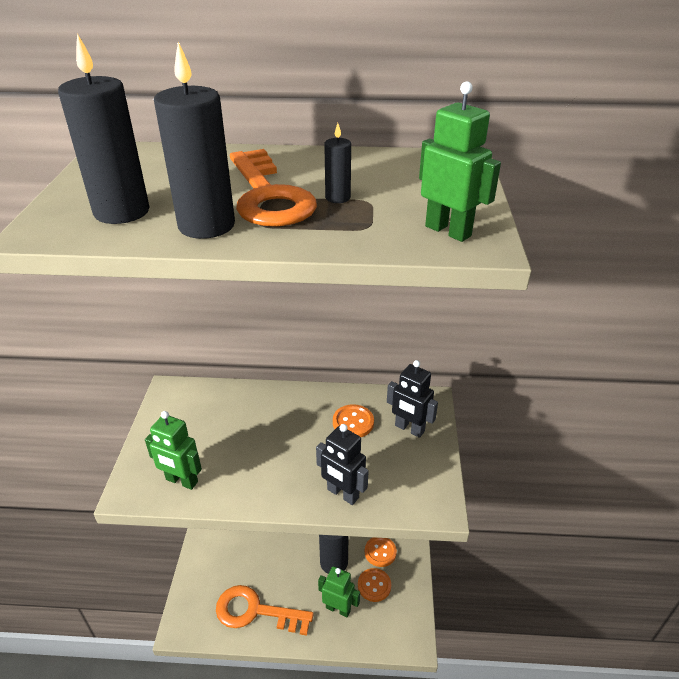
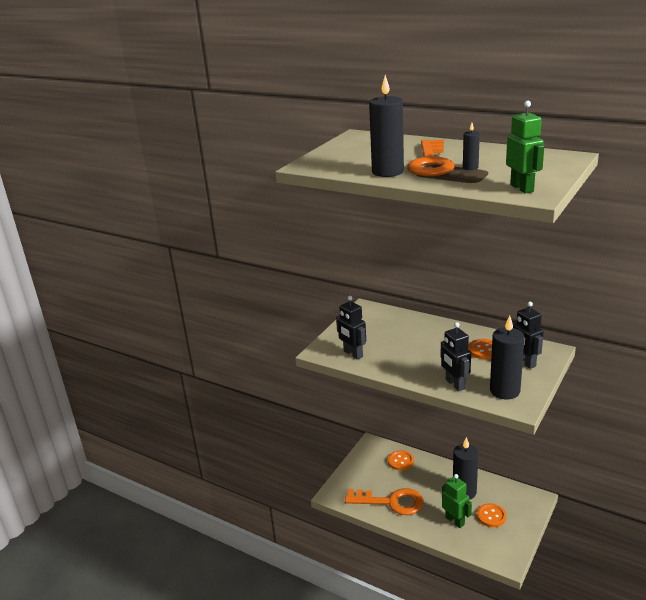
camera: 30 degrees right, 10 degrees down
(122, 212) = (348, 162): black candle -> black candle (504, 391)
(181, 481) = (353, 354): green robot -> black robot
(256, 611) = (391, 502): orange key -> orange key turned 150 degrees clockwise
(380, 552) = (506, 497): orange button -> orange button (400, 461)

